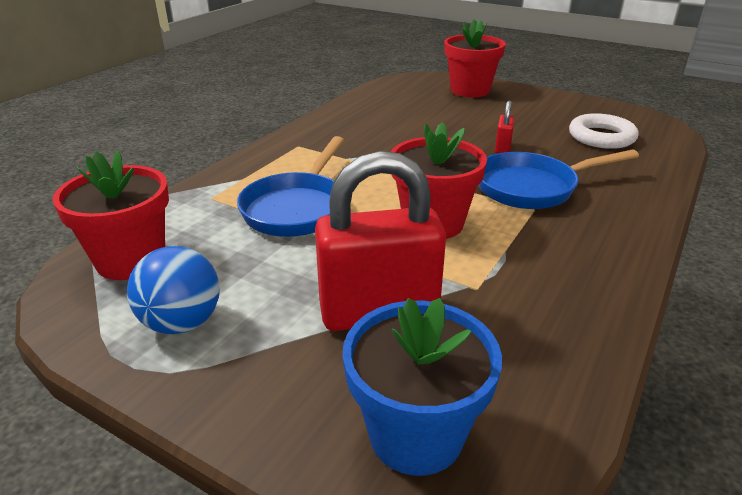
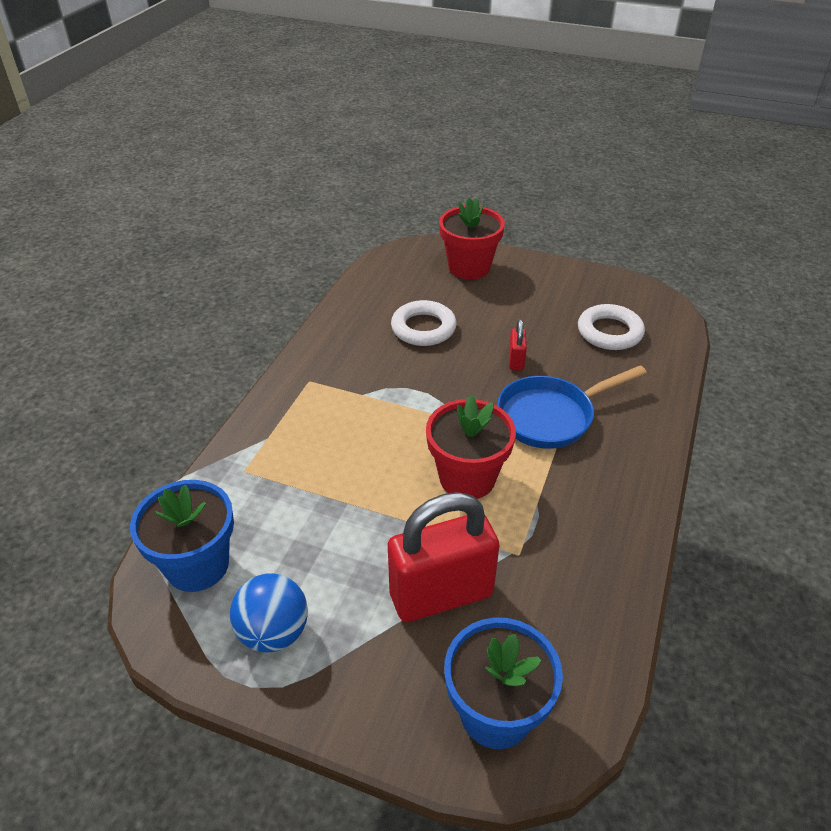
camera: 10 degrees left, 10 degrees up
(131, 260) = (197, 565): red flower pot -> blue flower pot
(297, 208) = (334, 474): blue pan -> none
(417, 122) = (423, 328): none -> white ring

